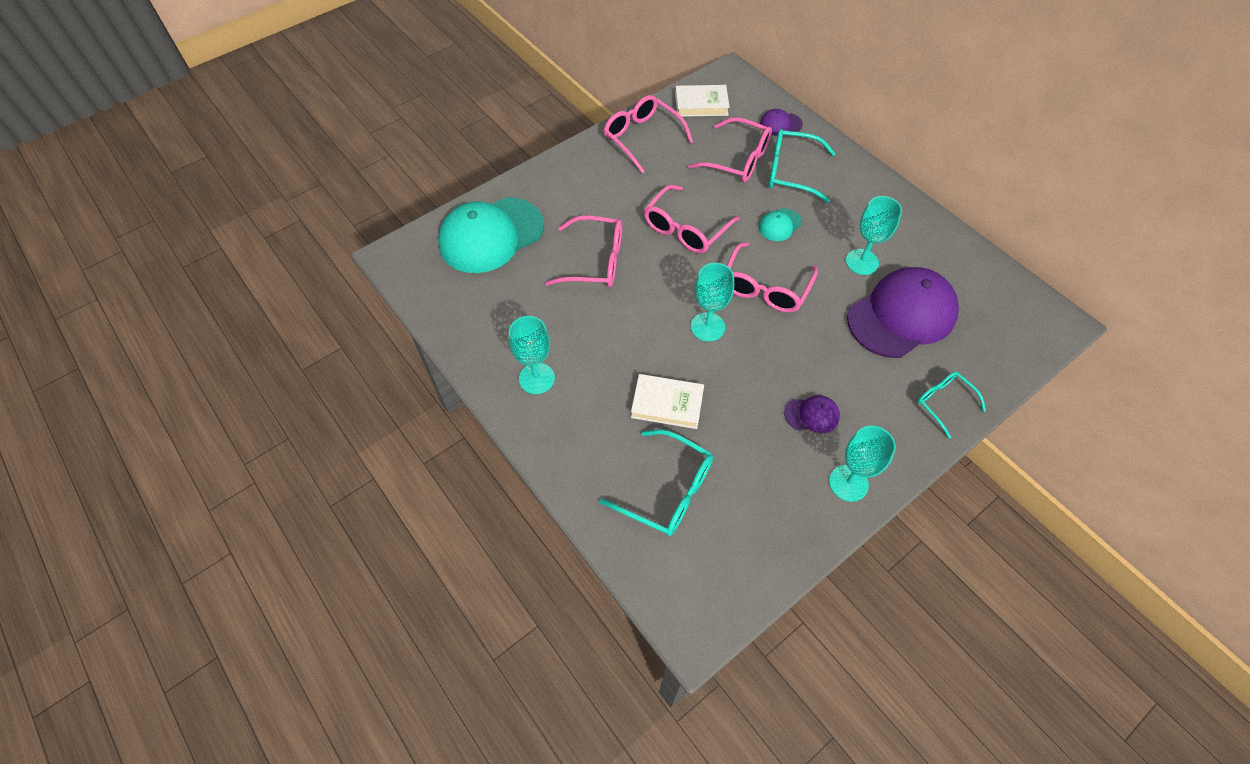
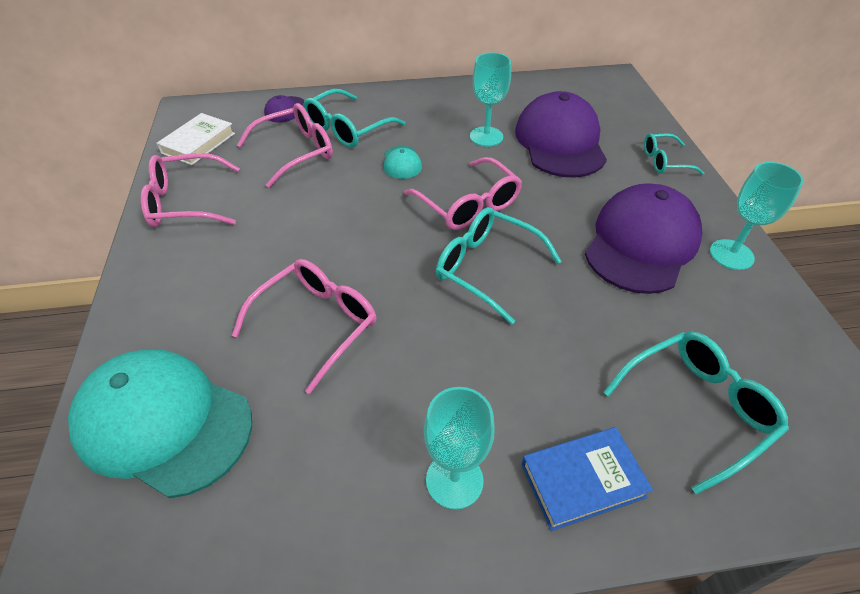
camera: 60 degrees left, 10 degrees down
(491, 235) = (163, 423): turquoise cap -> turquoise cap turned 120 degrees clockwise
(574, 441) = (582, 480): none -> blue book
(667, 404) = (572, 351): white book -> none
(686, 228) = (344, 226): pink glasses -> none
(707, 327) = (487, 268): turquoise goblet -> turquoise glasses
(812, 415) = (641, 243): purple cap -> purple cap, size x2.31

